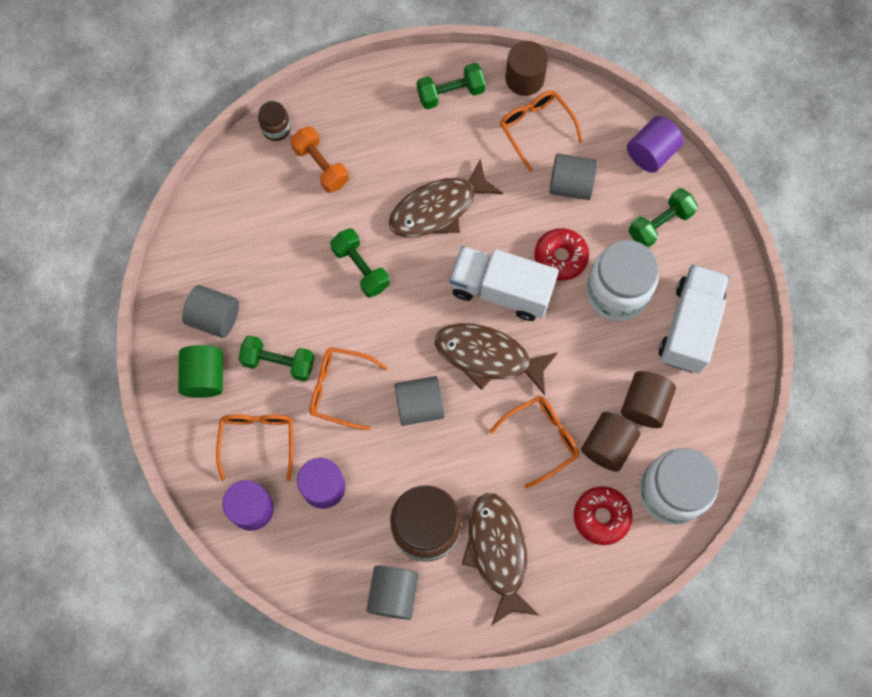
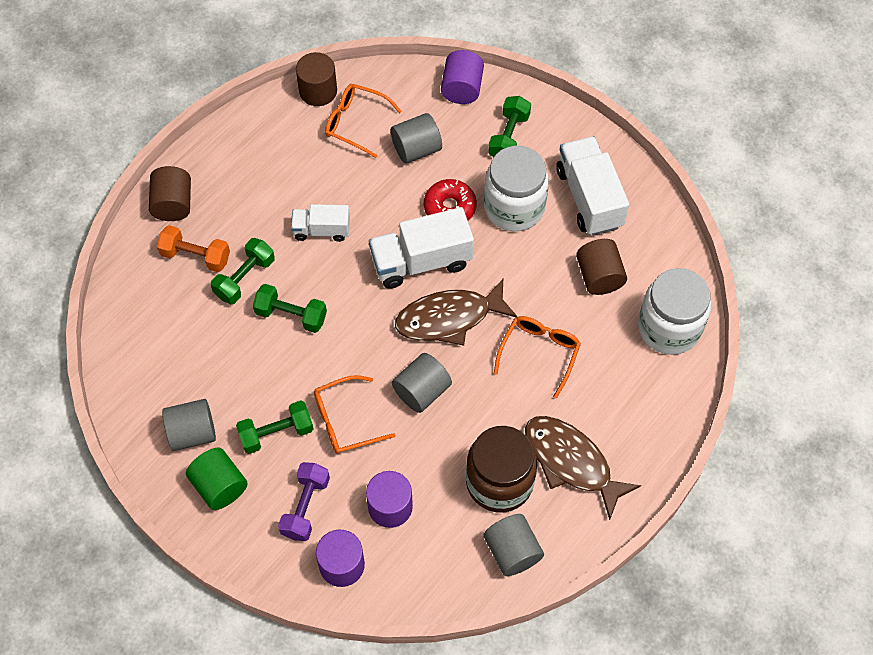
camera: 35 degrees left, 10 degrees down
(258, 440) = (305, 507): orange glasses -> purple dumbbell
(276, 128) = (133, 250): brown jar -> none
(438, 208) = (321, 230): brown fish -> white truck
(450, 93) = (265, 136): green dumbbell -> green dumbbell (245, 278)
(601, 517) = (630, 381): red donut -> none
(607, 446) = (594, 325): brown cylinder -> brown cylinder (173, 204)

